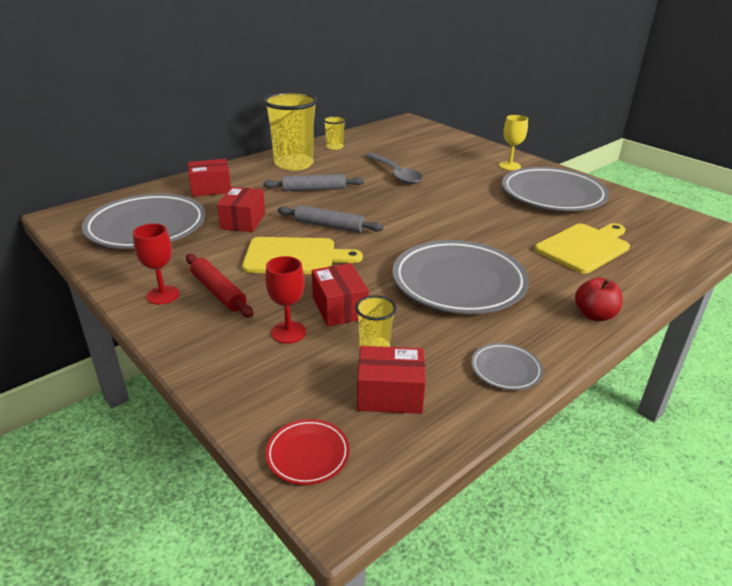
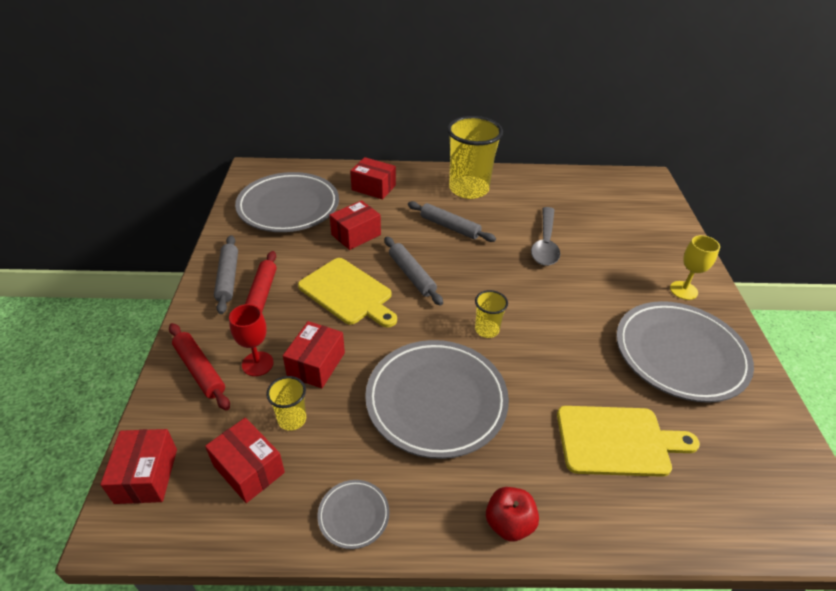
camera: 40 degrees right, 10 degrees up
(163, 295) = (228, 278): red goblet -> grey rolling pin
(240, 364) = (199, 370): none -> red rolling pin
(308, 454) = (146, 475): red plate -> red box
(334, 147) = (530, 183): yellow cup -> yellow cup (487, 330)

